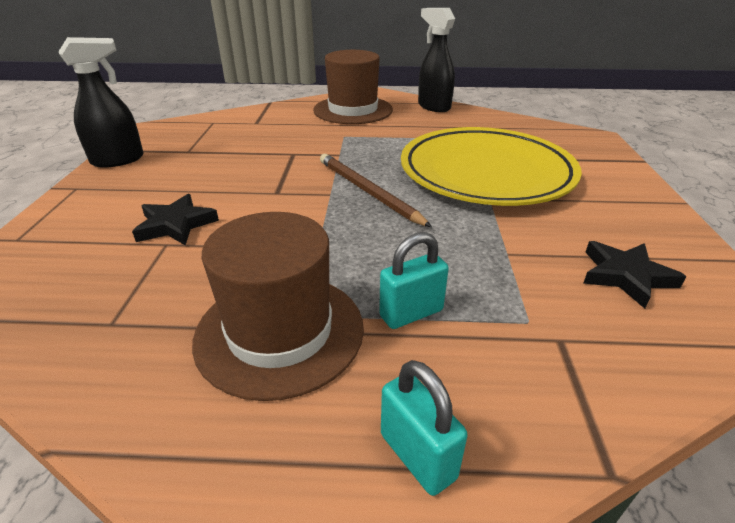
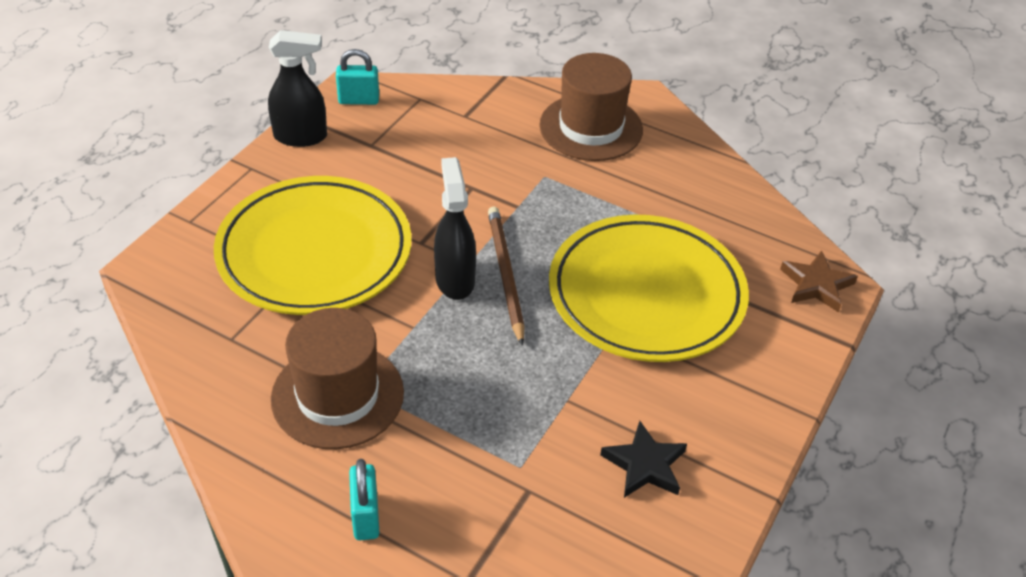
camera: 25 degrees right, 10 degrees up
(176, 225) = (315, 252): black star -> yellow plate
(411, 313) = (439, 421): turquoise padlock -> turquoise padlock (359, 100)
(433, 107) = (695, 154): black spray bottle -> black spray bottle (455, 279)
(582, 140) = (816, 285): none -> brown star

